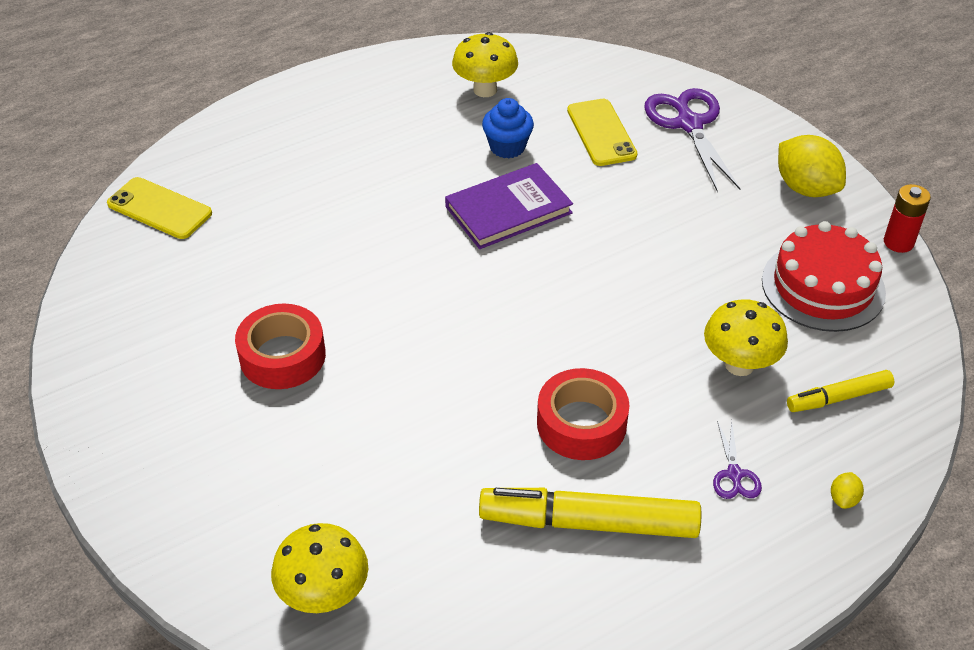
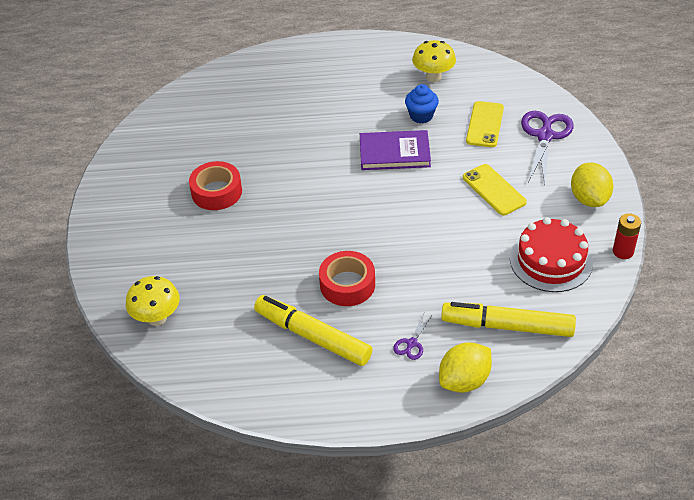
camera: 30 degrees right, 0 degrees up
(159, 209) = (206, 92): yellow phone -> yellow phone (494, 190)
(739, 364) = (462, 286): yellow mushroom -> none
(838, 398) = (507, 326): yellow marker -> yellow marker, size x1.79
(843, 499) = (464, 381): yellow lemon -> yellow lemon, size x2.33

